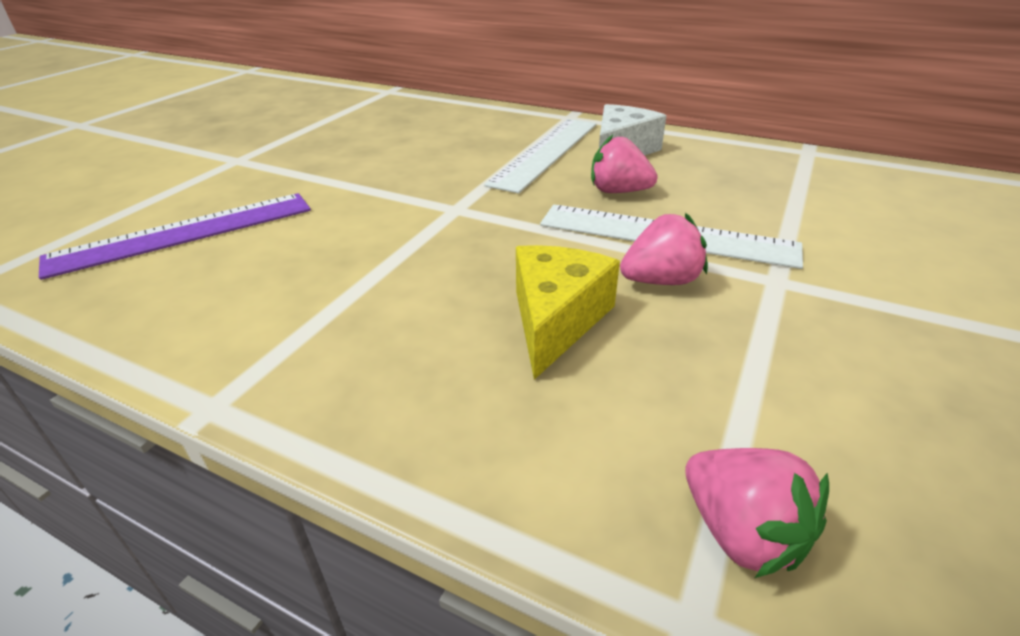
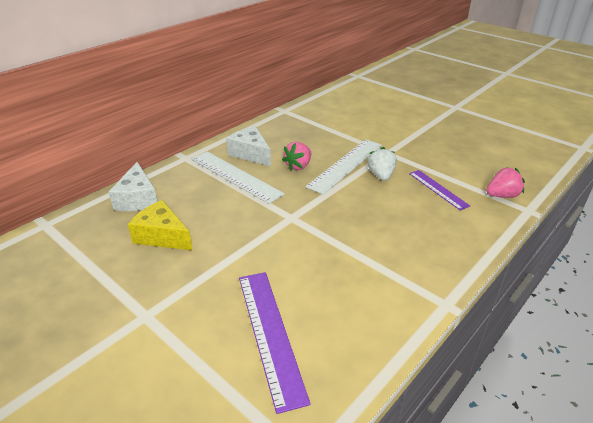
camera: 75 degrees left, 0 degrees up
(454, 114) = (137, 199): none -> white cheese
(556, 320) = (402, 205): yellow cheese -> yellow cheese (162, 236)
(660, 281) = (381, 176): pink strawberry -> white strawberry
(668, 374) = (438, 189): none -> purple ruler

